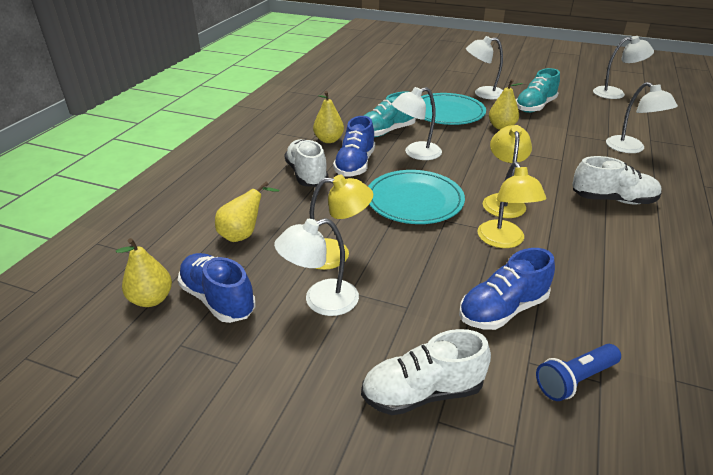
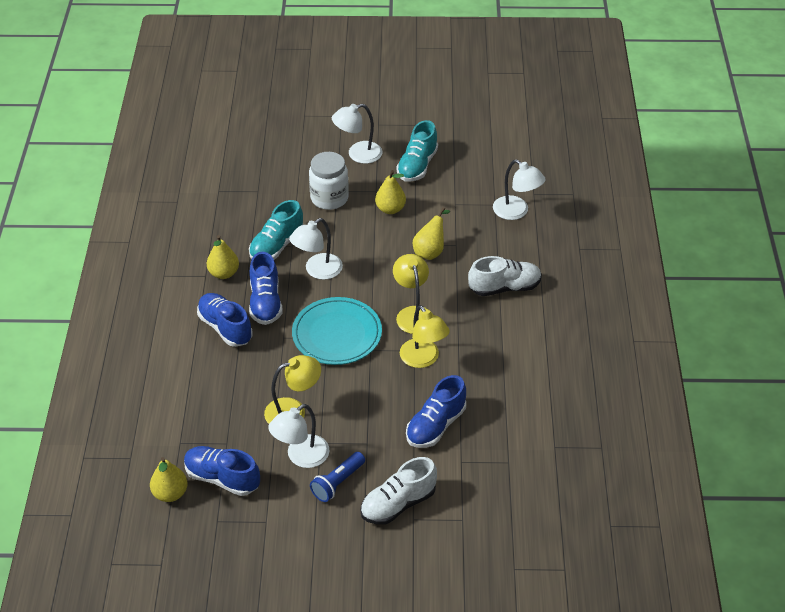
camera: 20 degrees left, 10 degrees up
(243, 234) = (206, 413): yellow pear -> yellow pear (430, 251)
(307, 174) = (225, 328): white shoe -> blue shoe
(447, 112) = (329, 198): turquoise plate -> white jar
(575, 380) = (492, 466): blue flashlight -> blue flashlight (338, 483)
(615, 93) = (496, 121): white lamp -> none

